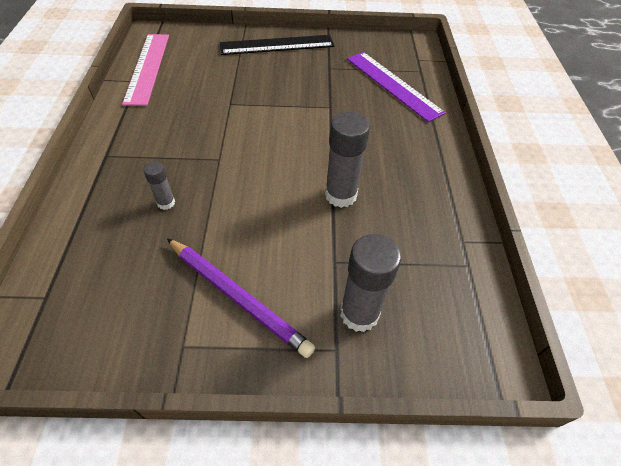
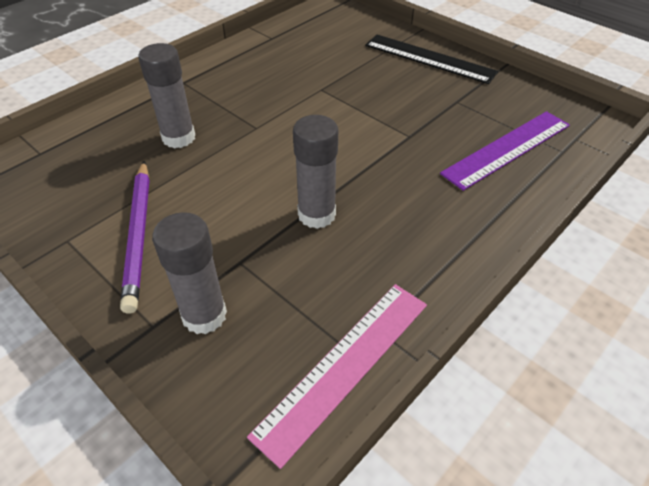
camera: 45 degrees right, 5 degrees down
(147, 67) = (291, 31): pink ruler -> pink ruler (344, 366)
(166, 203) = (178, 138): grey glue stick -> grey glue stick, size x1.89
(393, 85) = (507, 149): purple ruler -> purple ruler turned 45 degrees clockwise

